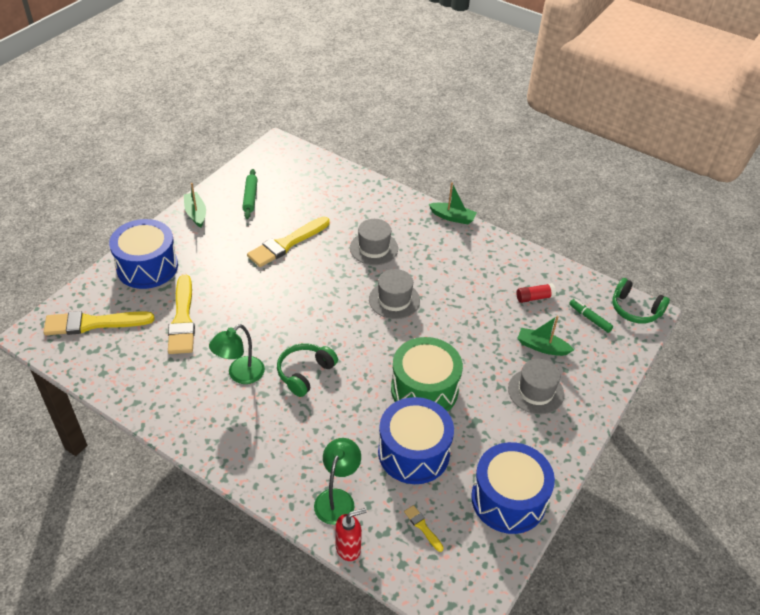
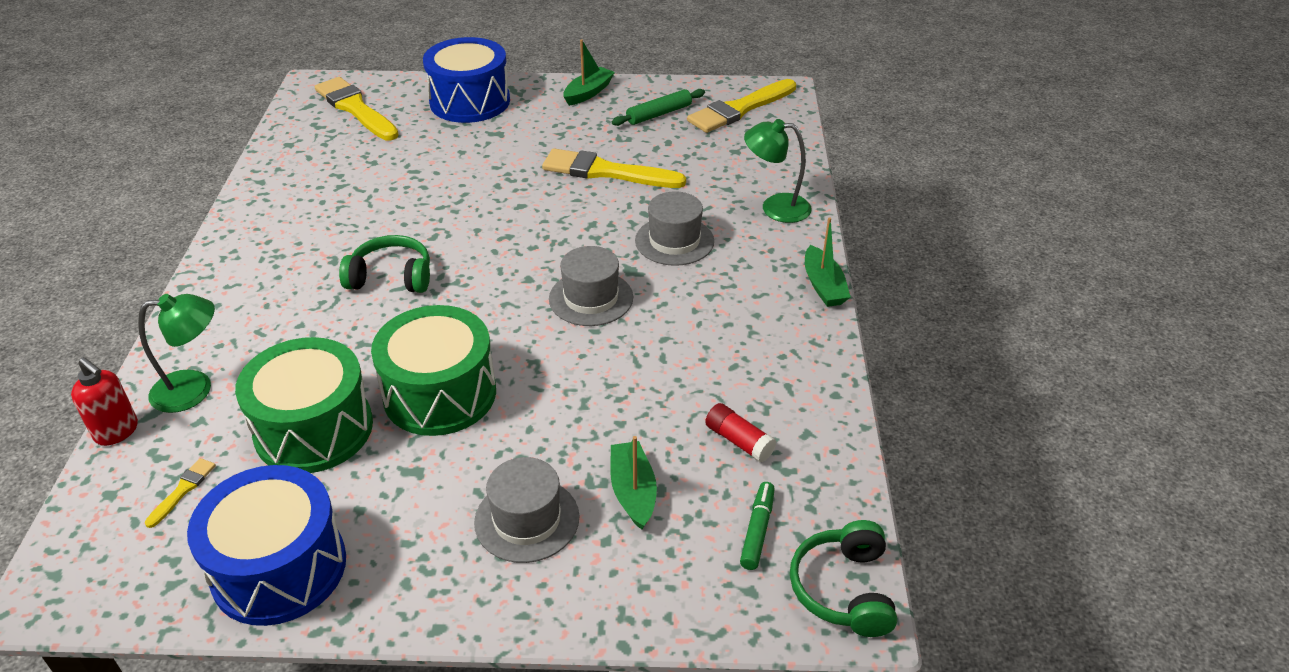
camera: 60 degrees right, 5 degrees down
(182, 319) = (409, 156): yellow brush -> yellow brush (740, 109)
(240, 375) = (351, 231): green lamp -> green lamp (775, 207)
(413, 452) = (314, 429): blue drum -> green drum

